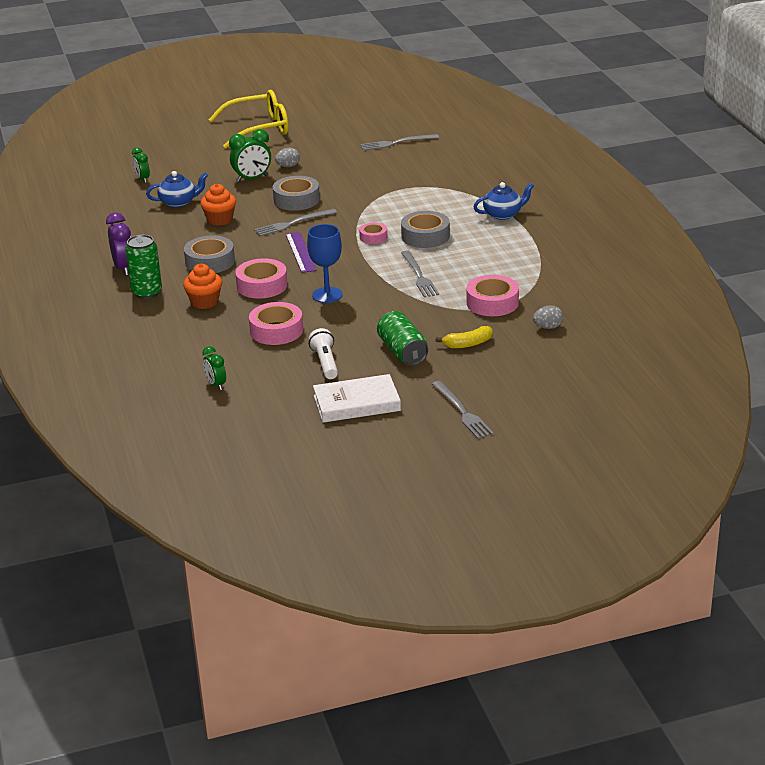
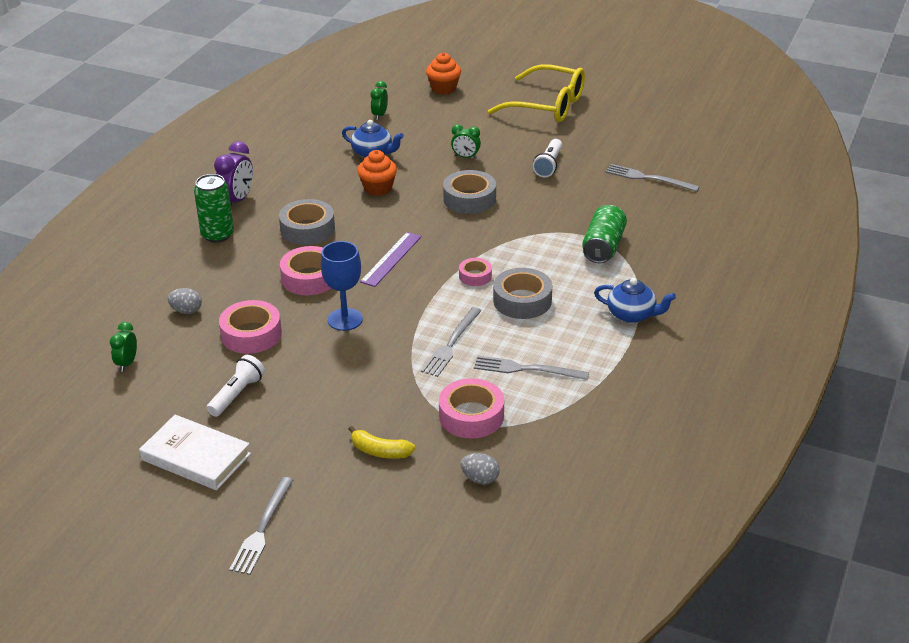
camera: 40 degrees right, 5 degrees up
(204, 302) = (243, 270): orange cupcake -> orange cupcake (443, 88)
(252, 178) = (466, 157): green clock -> green clock, size x0.63
(288, 166) = (514, 158): grey egg -> grey egg (186, 311)
(293, 223) = (430, 224): grey fork -> grey fork (526, 369)
(319, 161) = (549, 165): none -> white flashlight
(402, 351) = (314, 423): green can -> green can (603, 247)

